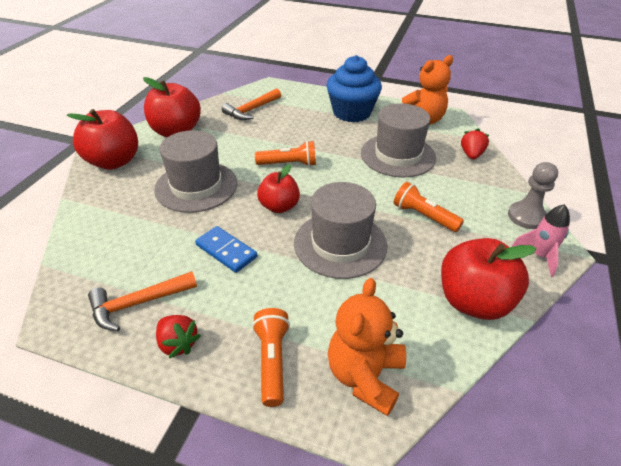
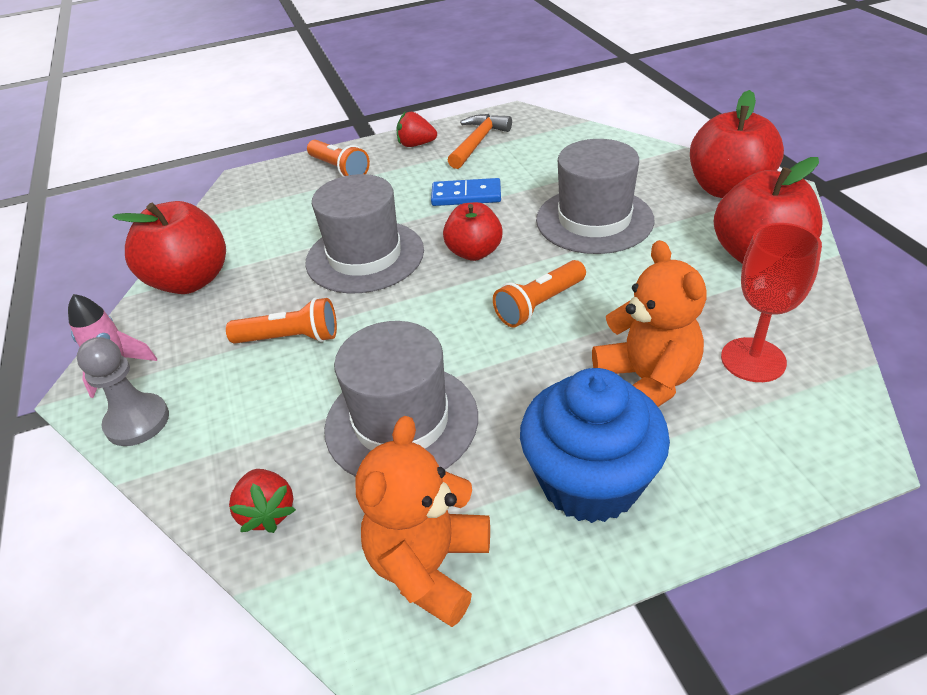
camera: 145 degrees right, 0 degrees up
(251, 110) = (753, 360): orange hammer -> red goblet
(365, 376) = (264, 194): orange teddy bear -> orange teddy bear (646, 381)

